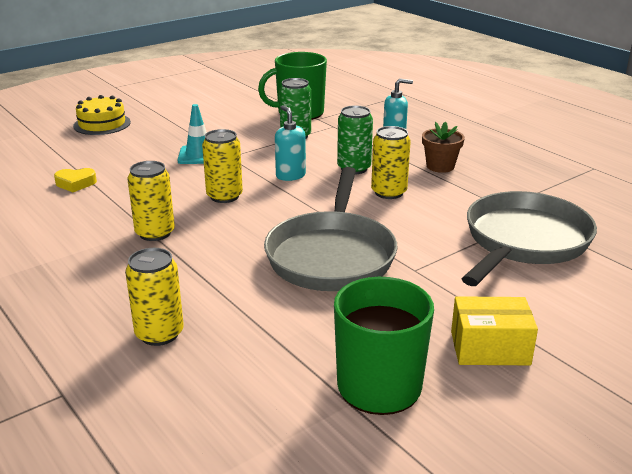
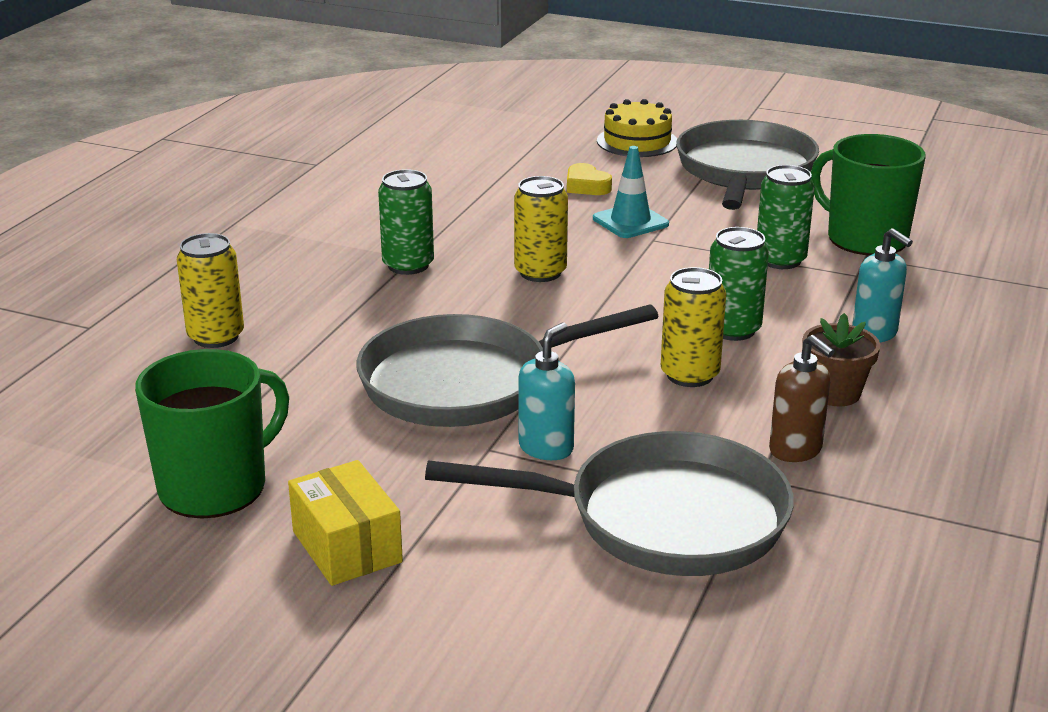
camera: 60 degrees right, 0 degrees up
(75, 183) = (470, 186): yellow heart -> yellow heart (586, 186)
(155, 233) = (408, 265): yellow can -> green can
(185, 113) = (744, 171): none -> grey pan
(290, 176) = (650, 294): turquoise soap dispenser -> turquoise soap dispenser (546, 448)
(485, 191) = (796, 450): none -> brown soap dispenser

